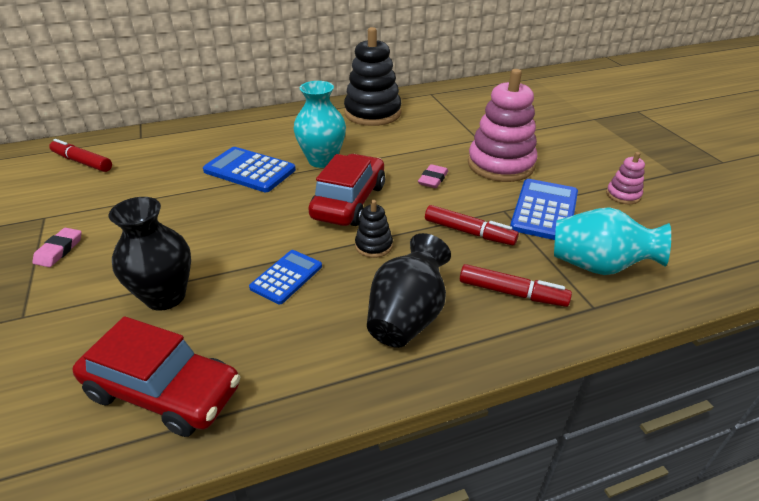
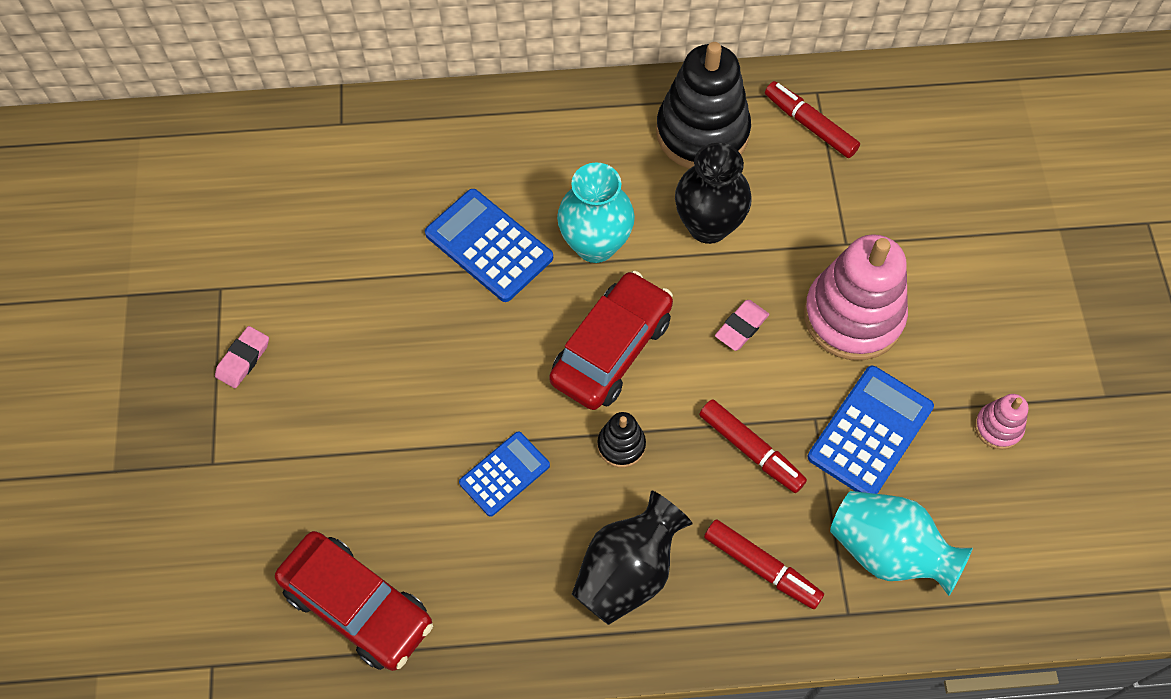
camera: 15 degrees right, 25 degrees up
(82, 162) = (261, 171): red marker -> red marker (809, 125)
(165, 296) = (364, 471): black vase -> black vase (708, 226)

